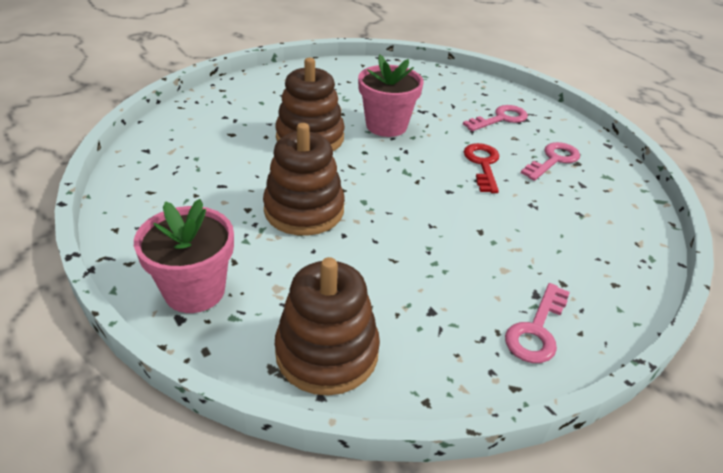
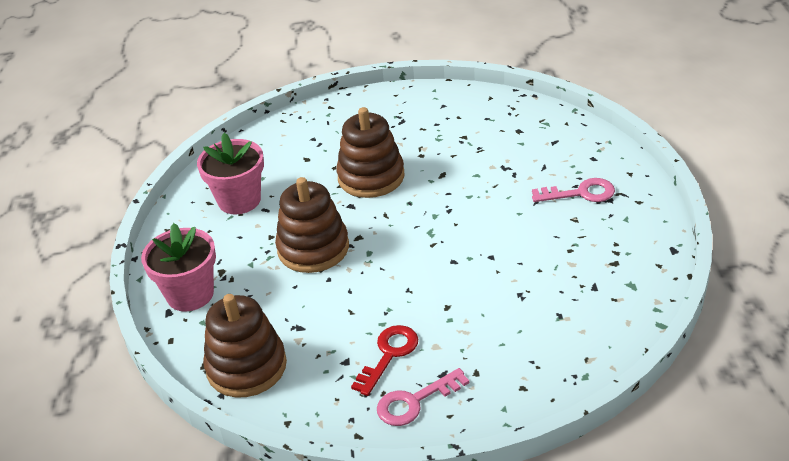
camera: 35 degrees right, 0 degrees up
(386, 126) = (453, 178): pink flower pot -> pink flower pot (239, 200)
(483, 164) = (511, 241): red key -> red key (389, 355)
(553, 160) = (591, 253): pink key -> none

